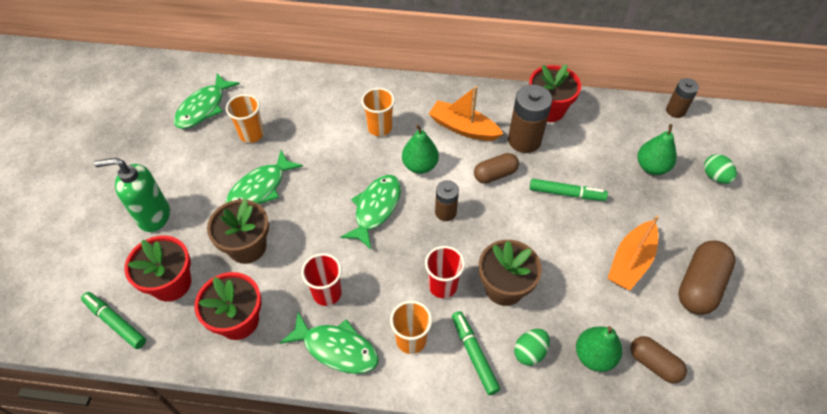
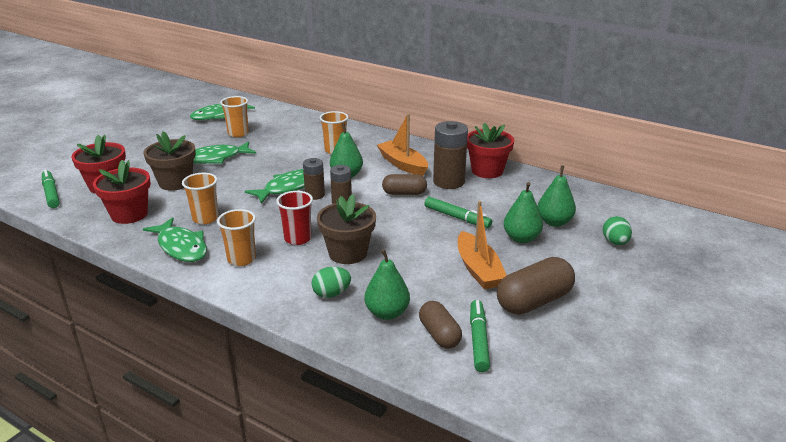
camera: 25 degrees right, 25 degrees down
(153, 216) = (131, 154): green soap dispenser -> none
(327, 293) = (205, 218): red cup -> orange cup
(474, 354) = (283, 281): green marker -> green marker (478, 340)
(630, 262) = (478, 269): orange boat -> orange boat turned 75 degrees counterclockwise
(639, 202) = (521, 238): none -> green pear
(675, 111) = (611, 196): brown battery -> brown battery (315, 195)

